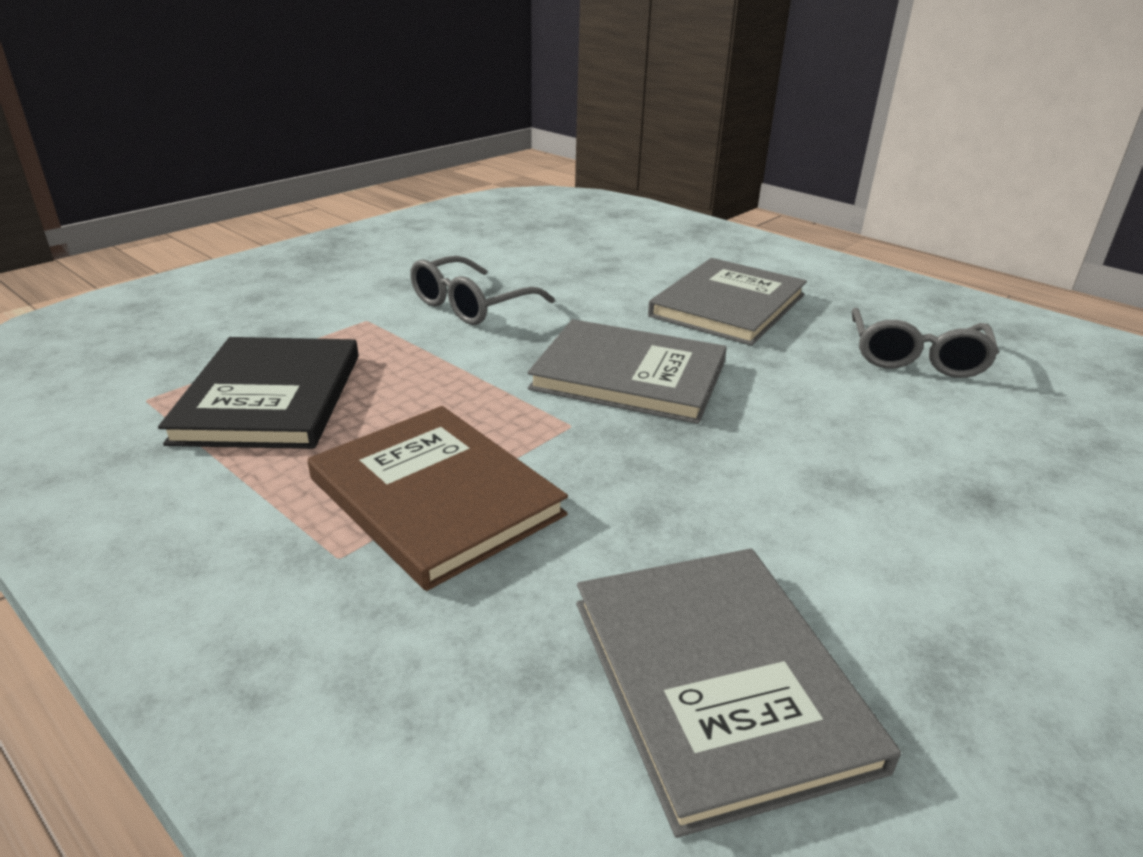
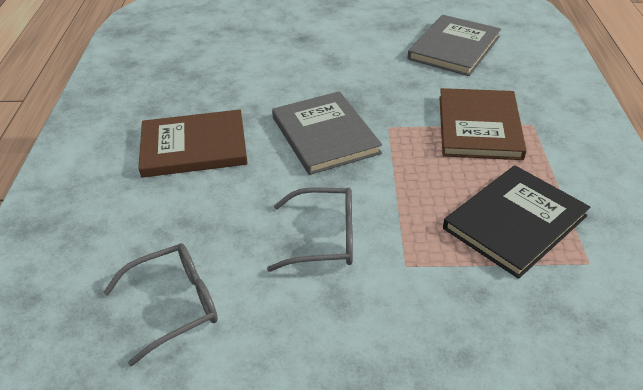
camera: 130 degrees left, 10 degrees up
(728, 305) = (194, 146): grey book -> brown book
(915, 356) = (194, 77): grey glasses -> grey glasses (173, 306)

